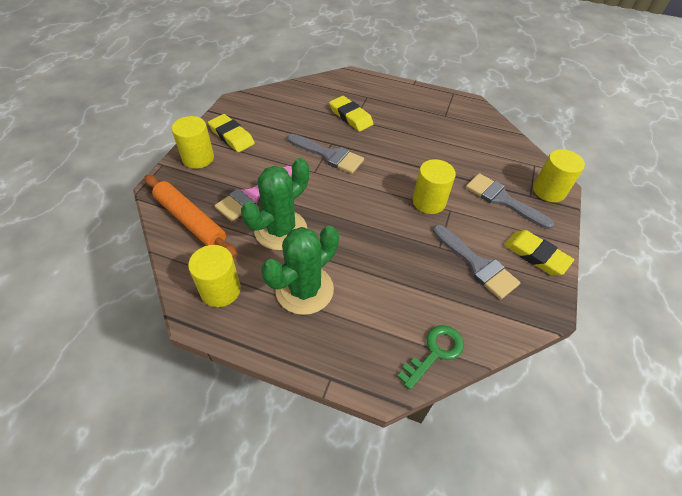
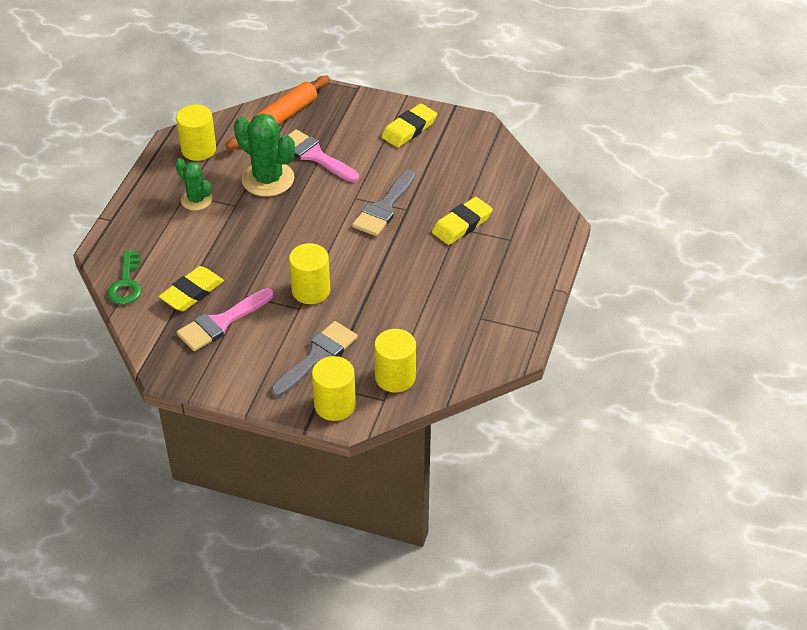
camera: 90 degrees right, 5 degrees down
(198, 158) = (369, 110): yellow cylinder -> yellow cylinder (395, 377)
(304, 290) = (196, 200): green cactus -> green cactus, size x0.59
(435, 352) = (126, 283): green key -> green key turned 45 degrees clockwise
(477, 264) = (221, 322): grey brush -> pink brush
(535, 255) = (232, 373): yellow eraser -> yellow eraser (192, 292)

